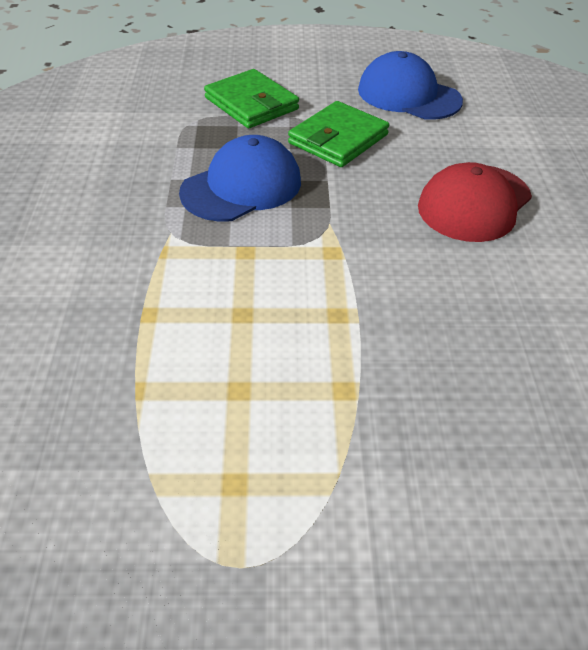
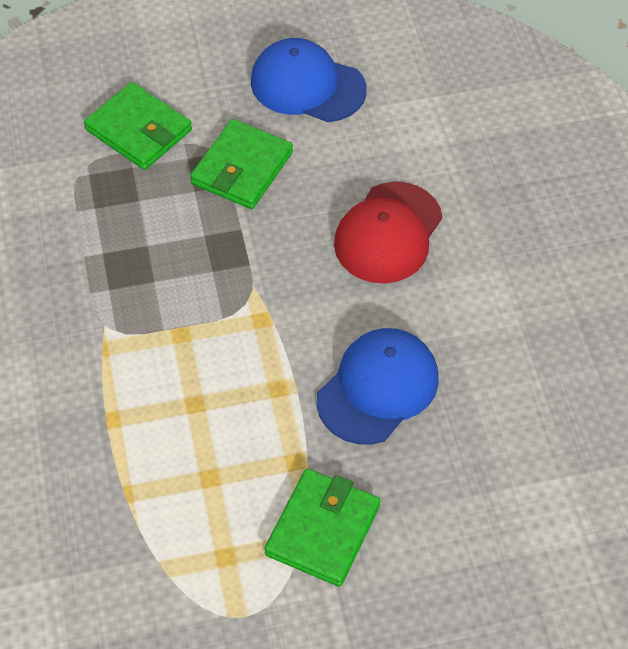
camera: 10 degrees left, 10 degrees up
(241, 187) = (157, 254): blue cap -> blue cap (378, 388)
(365, 474) = (322, 530): none -> green wallet

